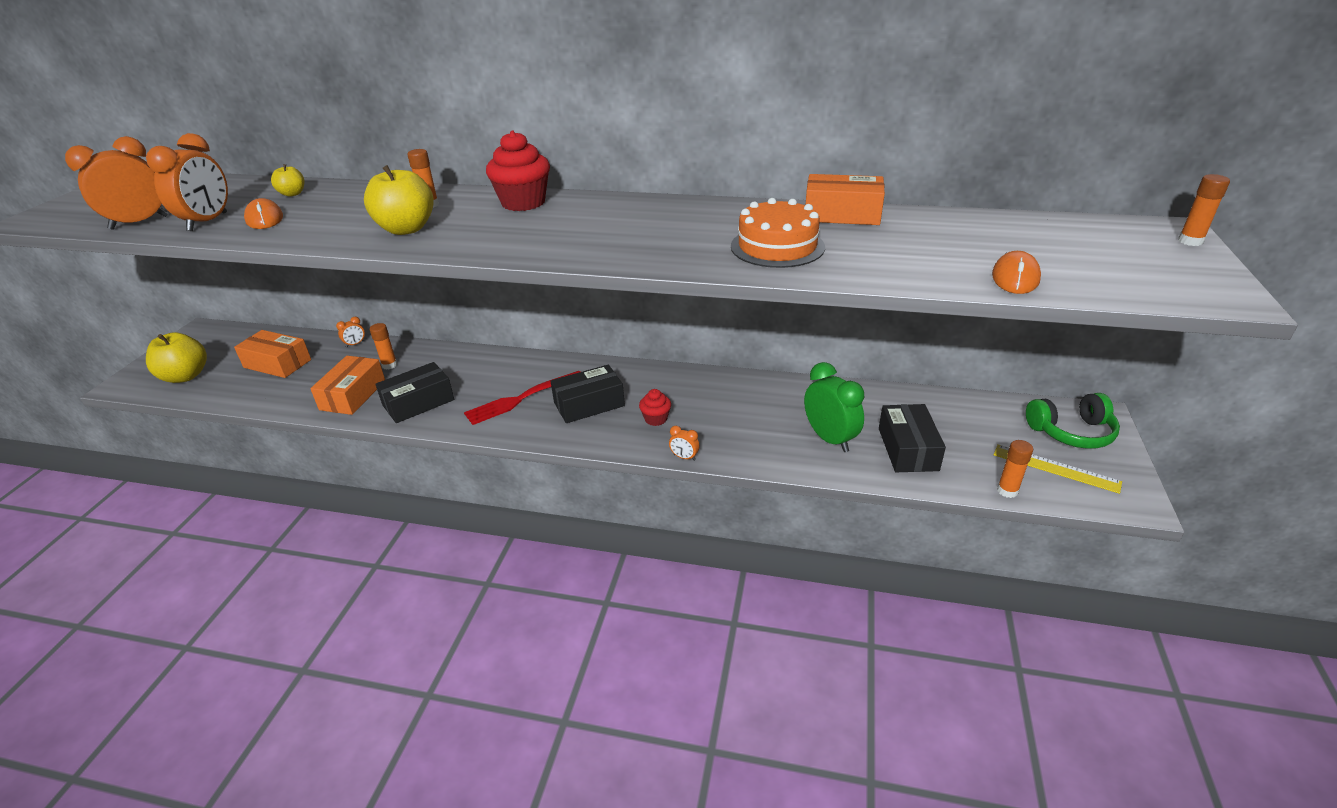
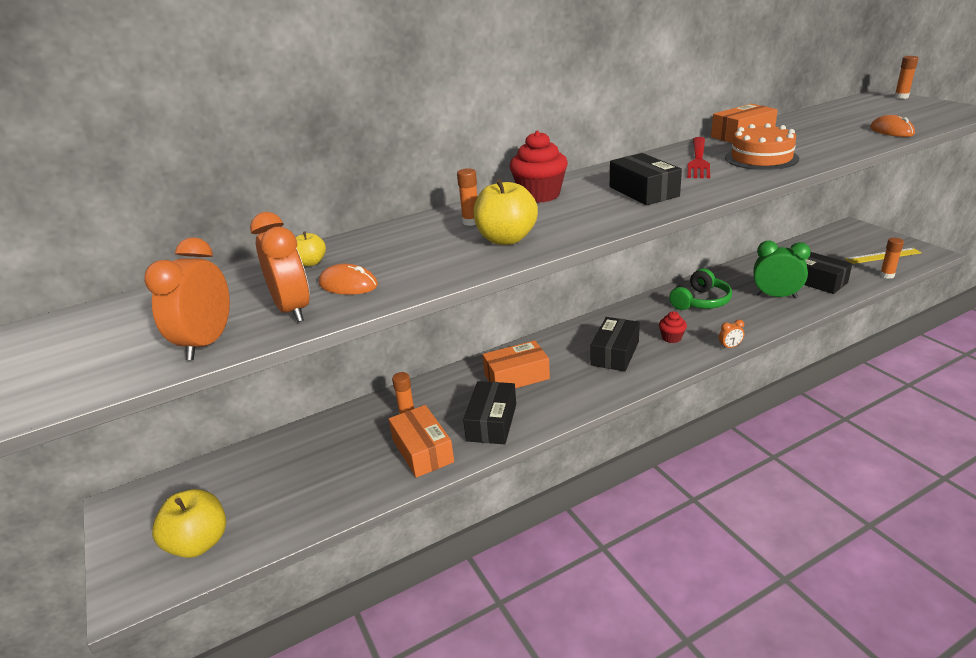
camera: 40 degrees left, 5 degrees down
(277, 363) = (289, 474): orange box -> orange box (516, 376)
(355, 344) = (338, 420): orange clock -> none
(521, 399) = (563, 376): red fork -> red fork (698, 160)
(591, 233) = (643, 191): none -> black box
(1071, 432) = (857, 238): green headphones -> green headphones (700, 301)

